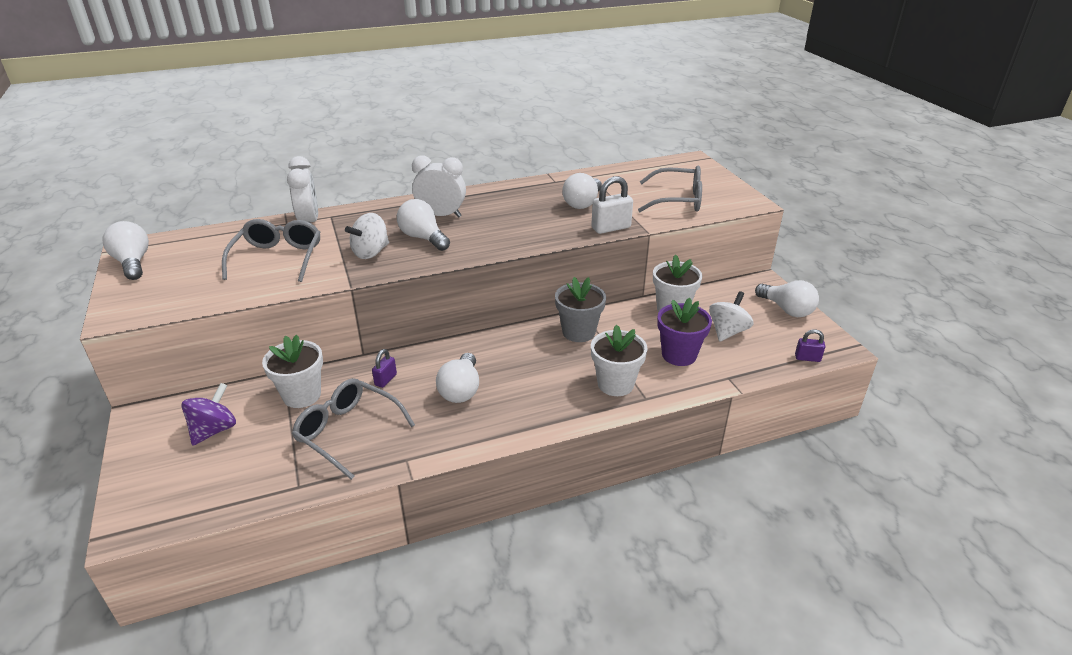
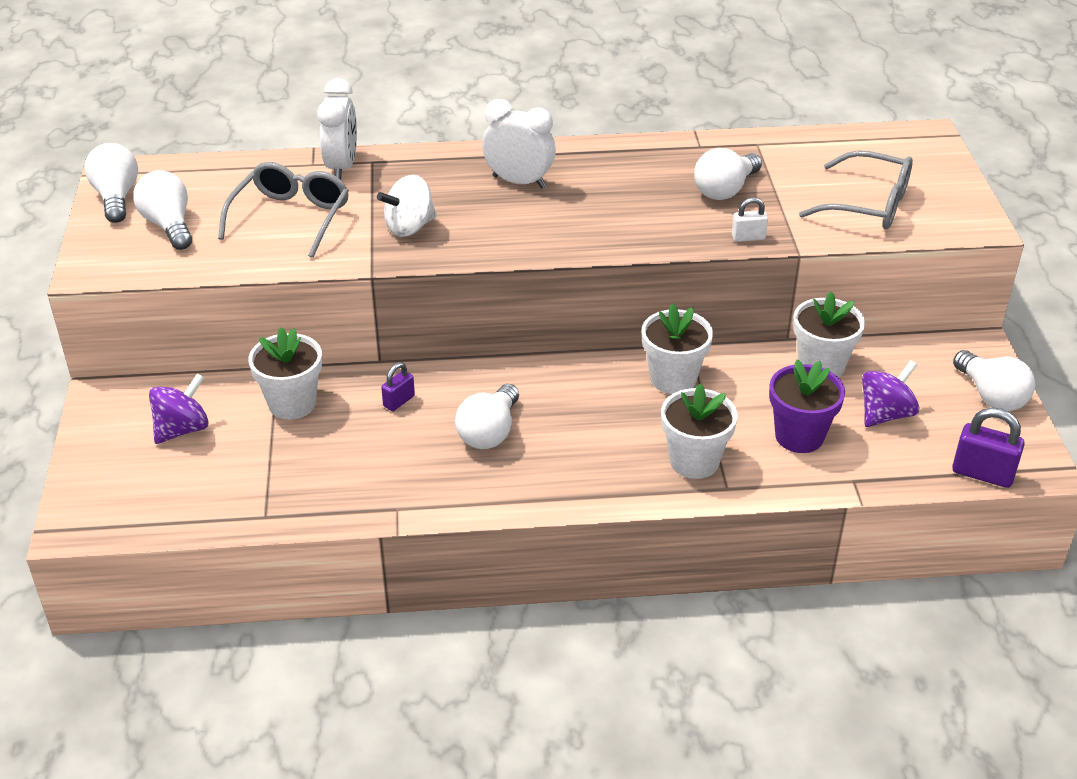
camera: 15 degrees right, 5 degrees up
(347, 432) = (336, 461): grey glasses -> none
(423, 238) = (484, 215): white light bulb -> white light bulb (169, 225)
(578, 332) = (673, 379): grey flower pot -> white flower pot
(611, 228) = (748, 237): white padlock -> white padlock, size x0.60
(727, 331) = (885, 414): white spinning top -> purple spinning top
(807, 358) = (982, 473): purple padlock -> purple padlock, size x1.68

